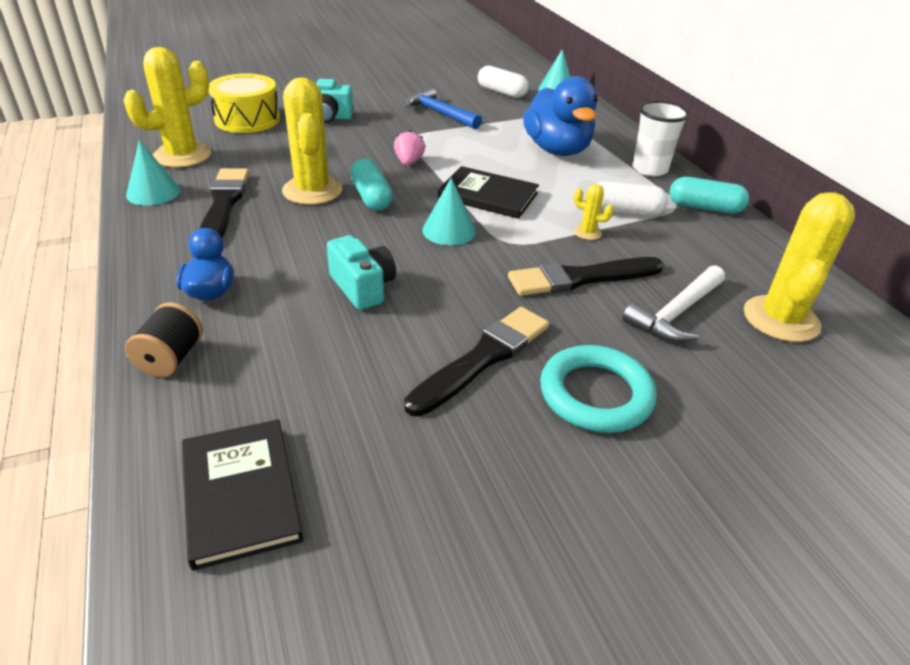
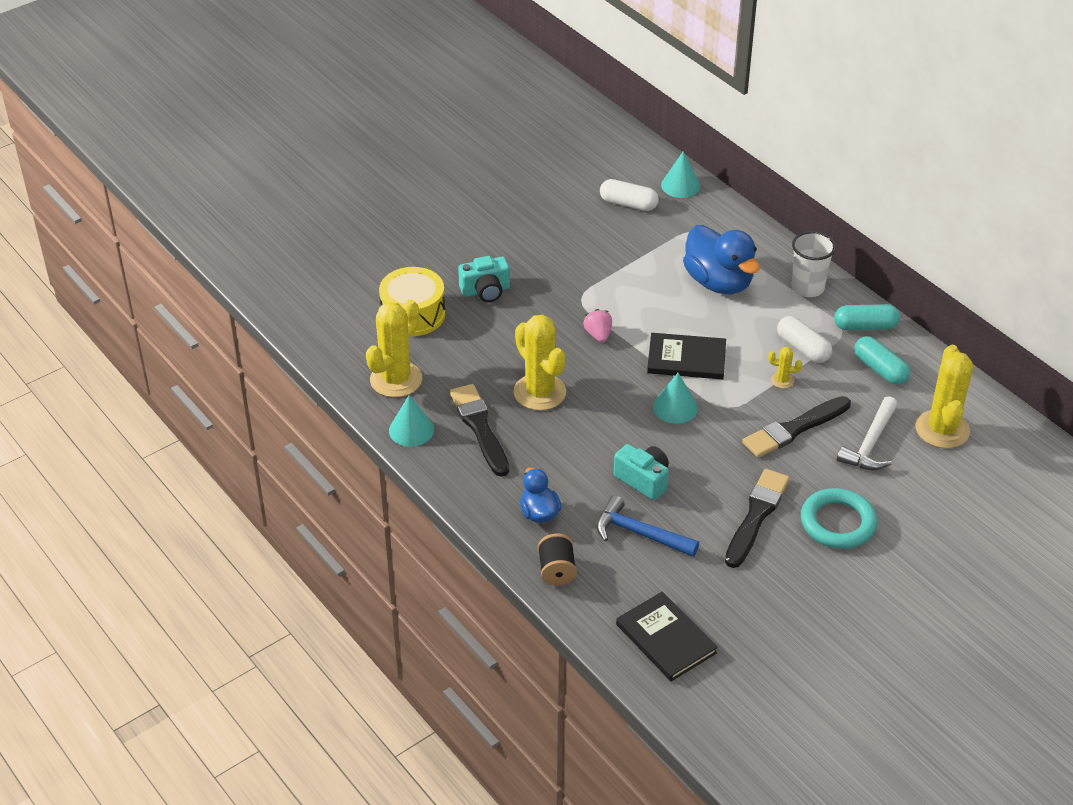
camera: 15 degrees left, 5 degrees up
(371, 197) = (592, 386): turquoise capsule -> turquoise capsule (880, 369)
(439, 113) = (585, 255): blue hammer -> blue hammer (639, 533)
(624, 211) = (803, 348): white capsule -> white capsule turned 60 degrees clockwise

